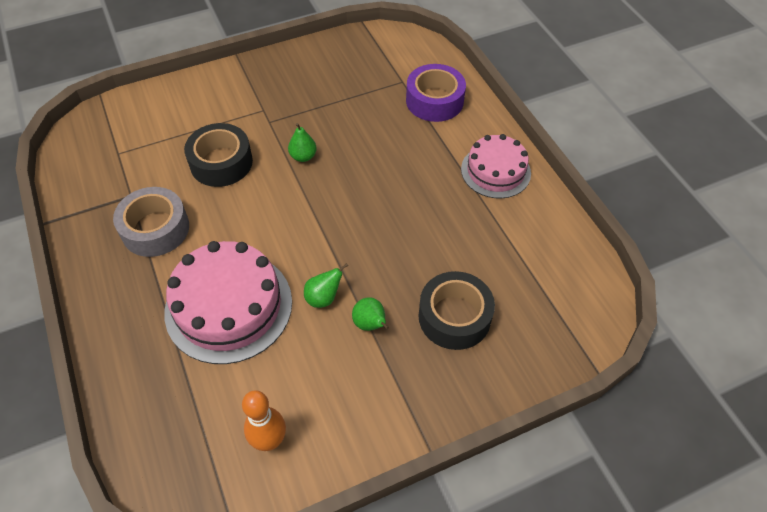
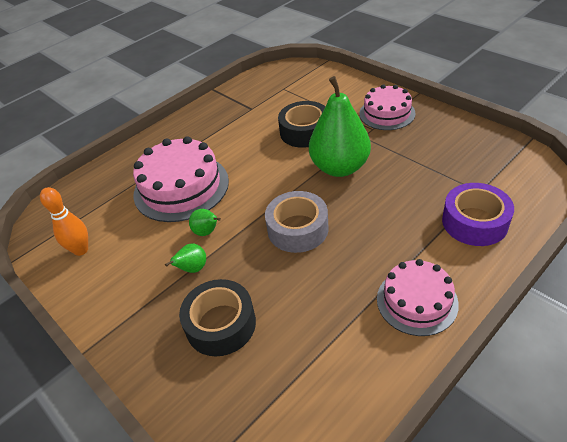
camera: 75 degrees right, 10 degrees down
(155, 229) = (230, 129): grey tape -> grey tape (298, 229)
(248, 89) = (387, 113): none -> pink cake
(303, 156) = (340, 167): green pear -> green pear, size x2.40

